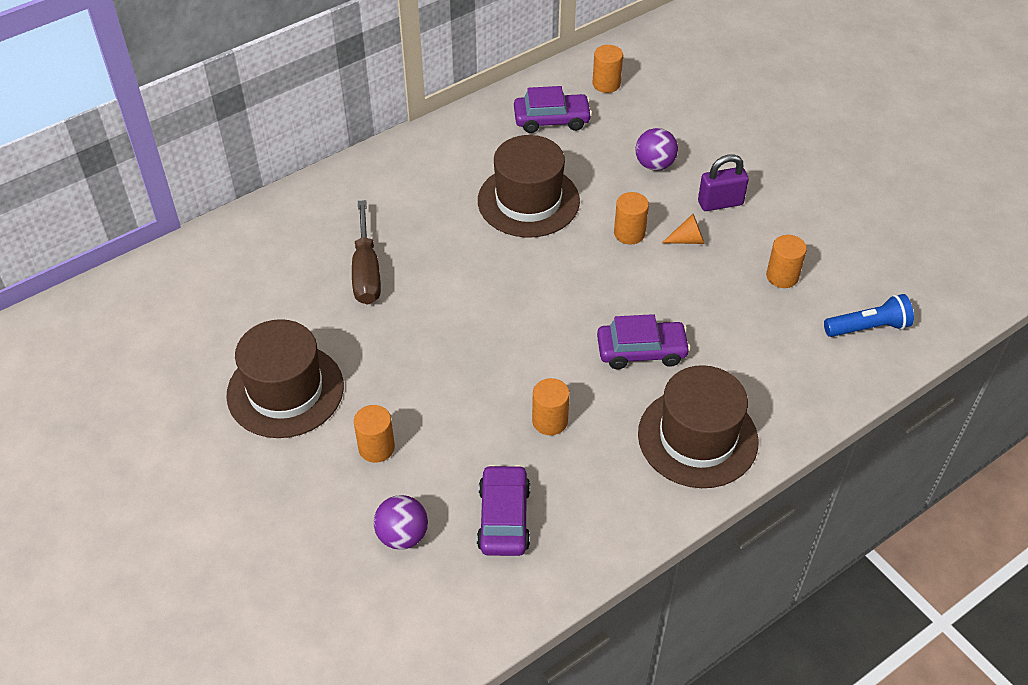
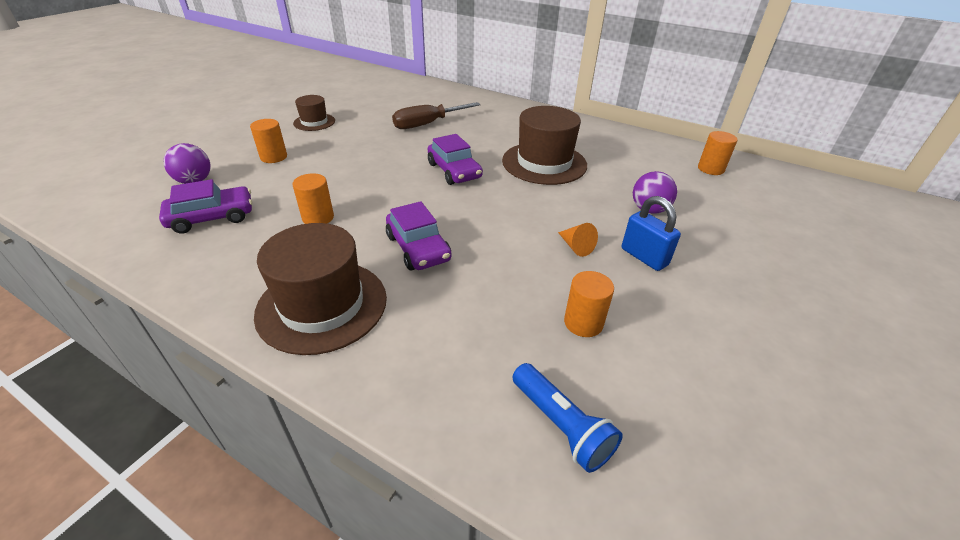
camera: 65 degrees right, 10 degrees down
(285, 390) = (314, 122): brown hat -> brown hat, size x0.54
(551, 120) = (639, 155): purple car -> purple car (454, 171)
(629, 233) = (553, 213): orange cylinder -> none
(720, 203) = (644, 257): purple padlock -> blue padlock

